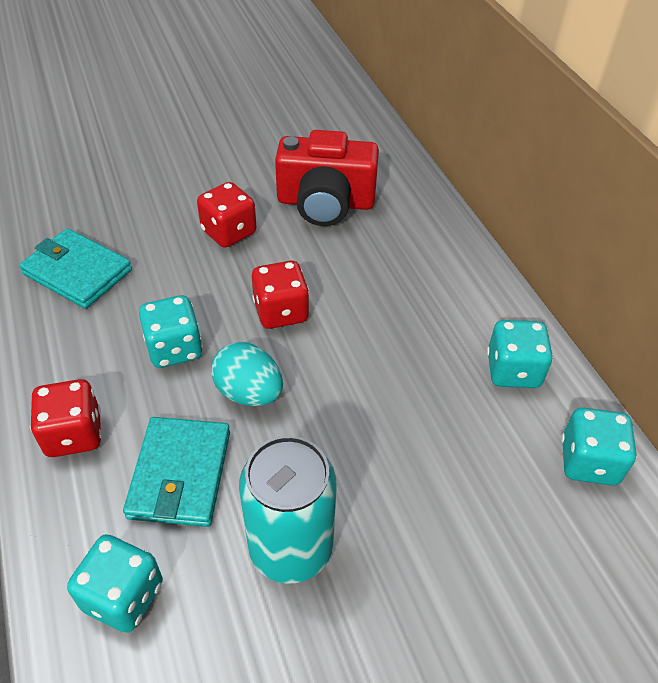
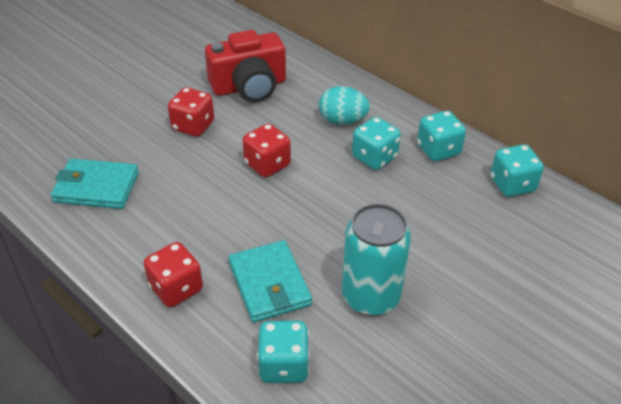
camera: 25 degrees left, 5 degrees down
(174, 348) = (209, 211): turquoise dice -> turquoise dice (374, 157)
(249, 392) = (281, 220): turquoise egg -> turquoise egg (342, 121)

